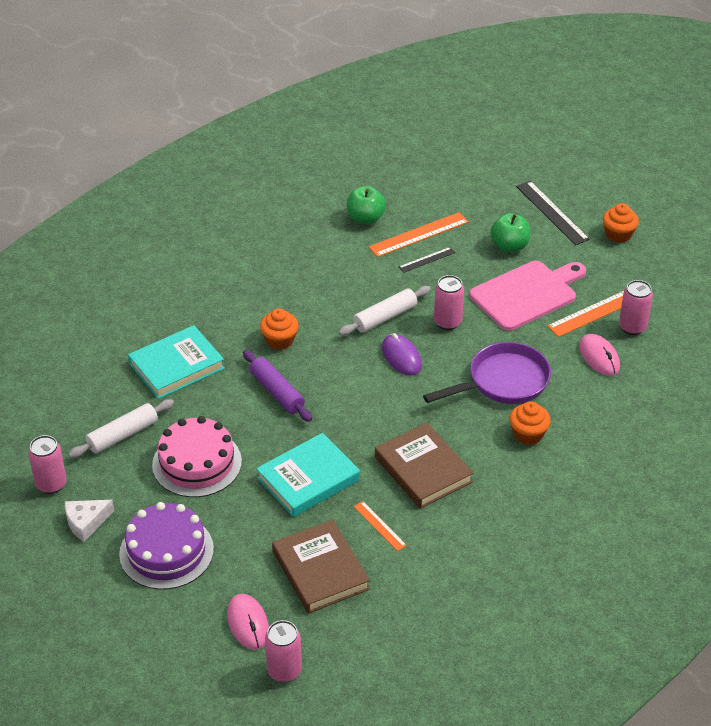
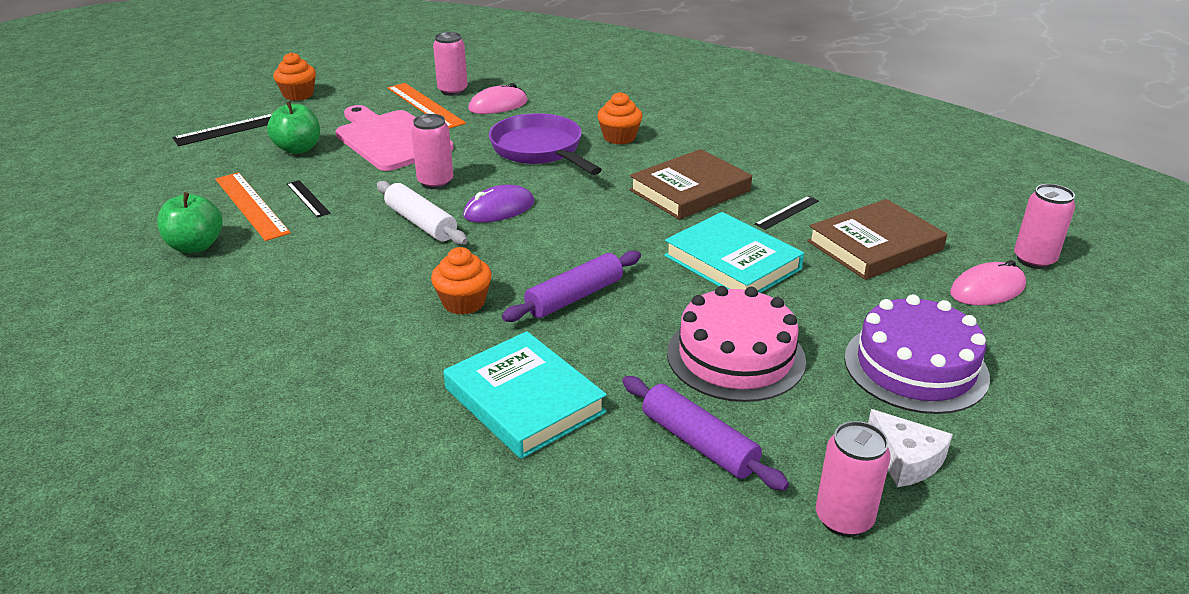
camera: 95 degrees left, 10 degrees down
(123, 435) = (699, 443): white rolling pin -> purple rolling pin
(380, 526) = (787, 212): orange ruler -> black ruler

